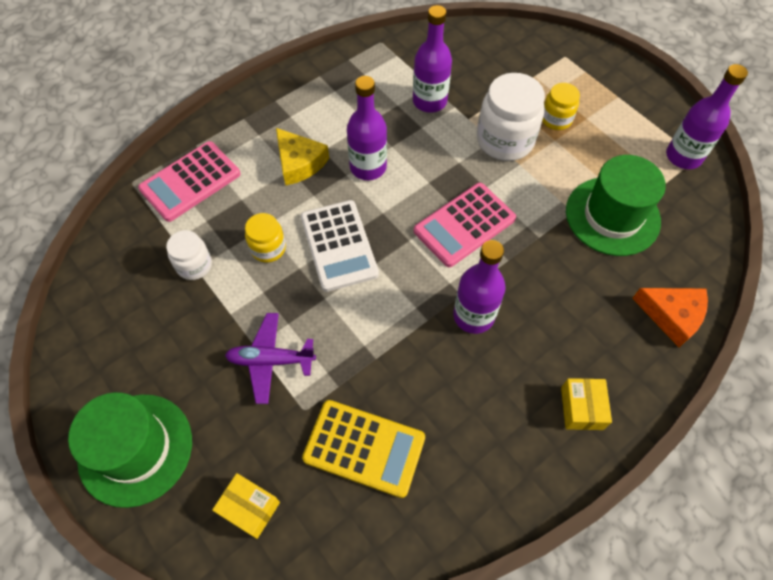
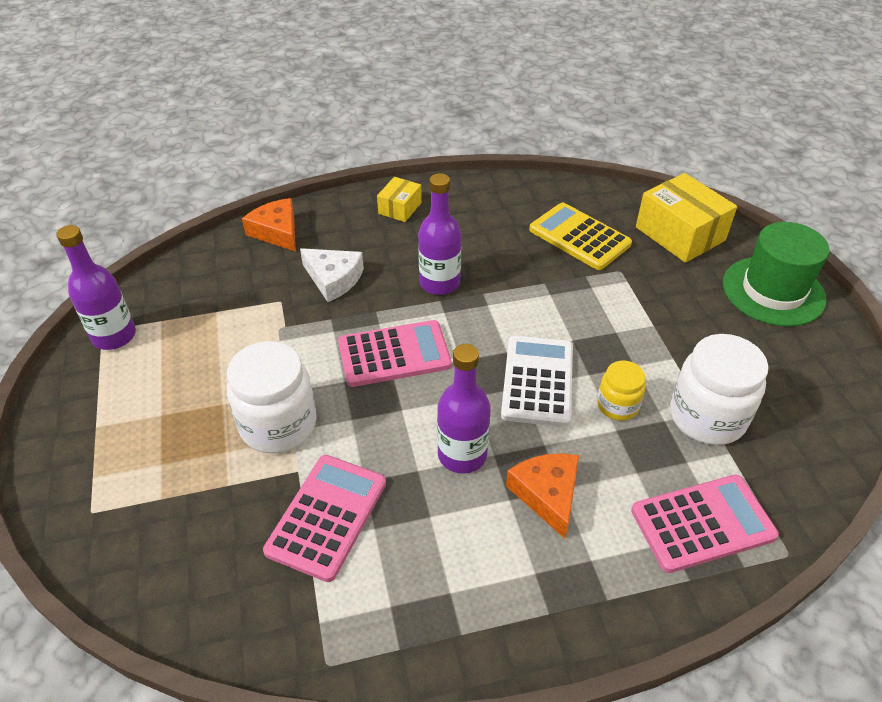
camera: 155 degrees left, 15 degrees down
(194, 265) = (707, 417): white jar -> white jar, size x1.79
(249, 508) = (680, 234): yellow box -> yellow box, size x1.84
(271, 360) = (640, 311): purple plane -> none
(299, 163) = (547, 494): yellow cheese -> orange cheese
(429, 101) = (327, 517): purple bottle -> pink calculator
(556, 119) = (196, 427): yellow jar -> none
(570, 280) = (333, 279): none -> white cheese
(612, 216) = (244, 311): green hat -> none

